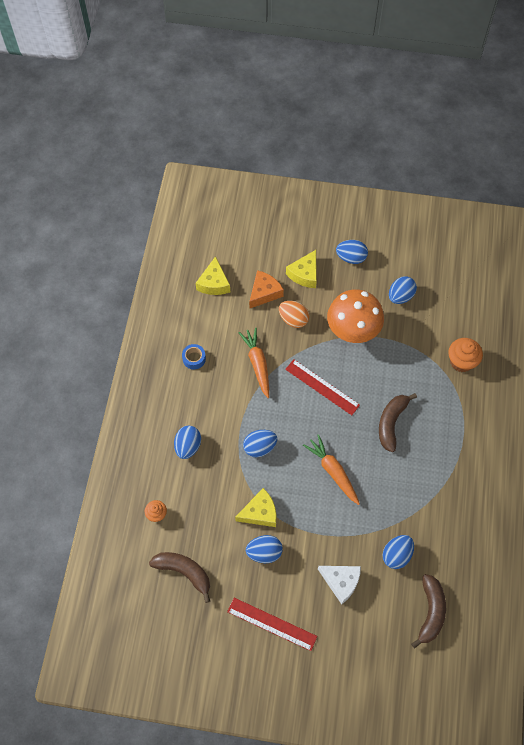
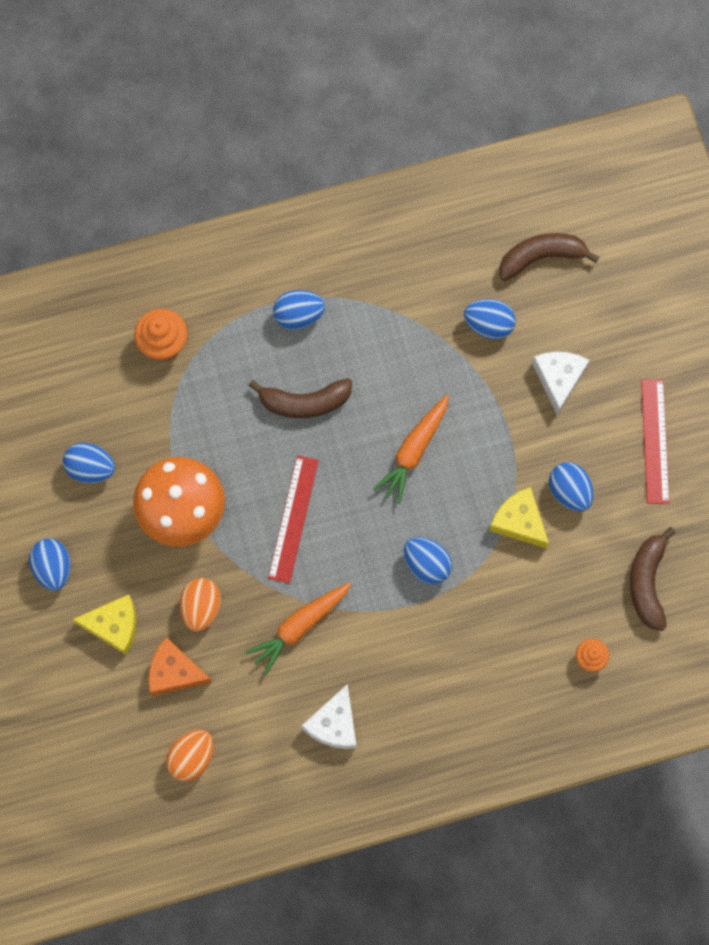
camera: 115 degrees left, 10 degrees up
(188, 446) = (473, 664): blue egg -> blue egg (299, 316)
(194, 359) = (334, 724): blue tape -> white cheese
(214, 283) = (192, 757): yellow cheese -> orange egg

